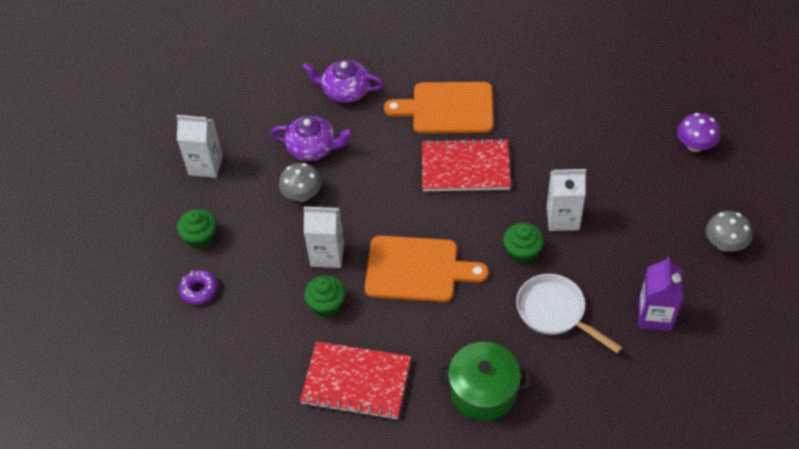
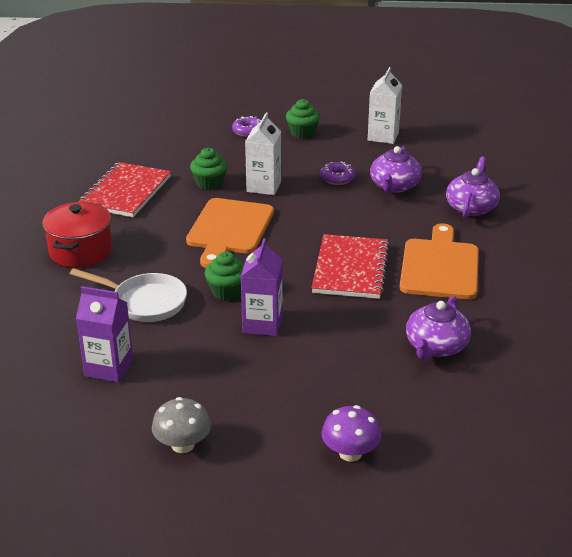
camera: 95 degrees right, 20 degrees down
(302, 194) = (337, 178): grey mushroom -> purple donut
(483, 392) = (81, 251): green pot -> red pot
(555, 312) = (144, 302): white pan -> white pan turned 60 degrees clockwise
(560, 106) = (436, 347): none -> purple teapot
(562, 218) = (262, 324): white carton -> purple carton

